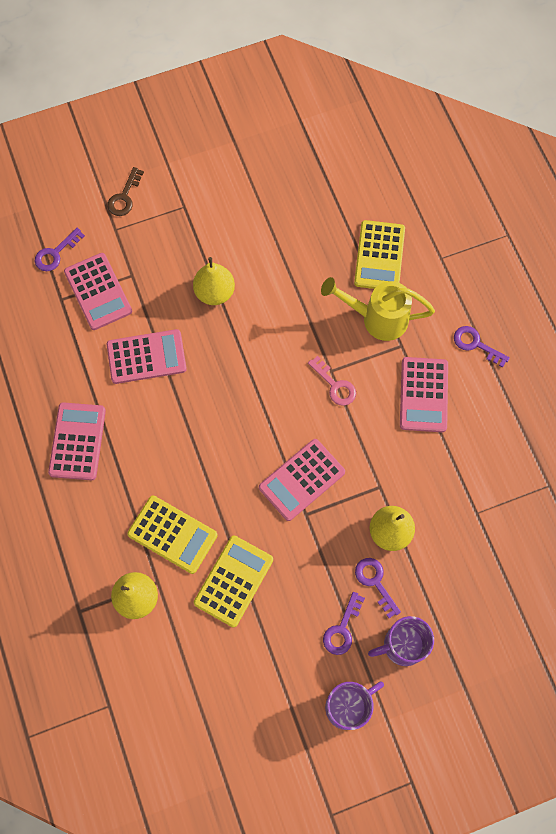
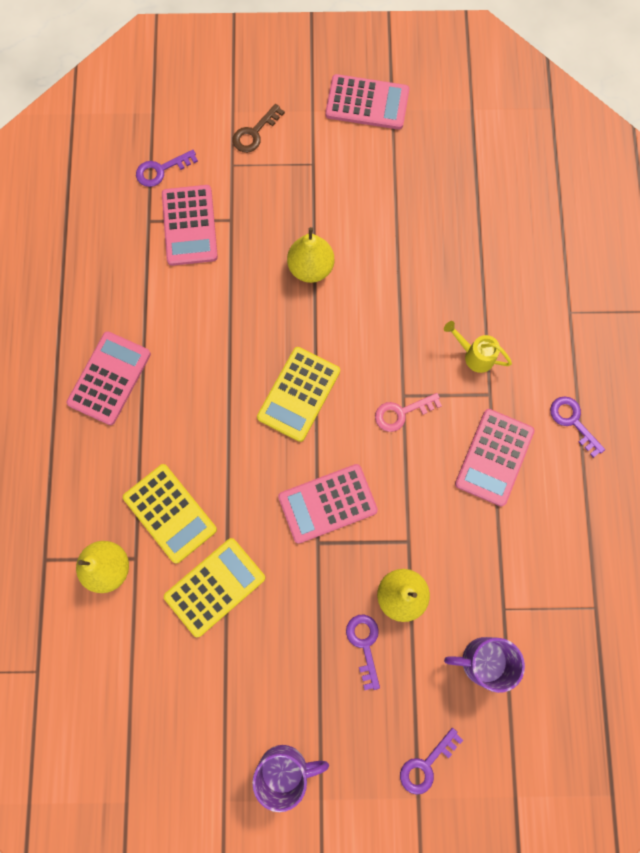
camera: 20 degrees right, 5 degrees up
(146, 357) = (214, 313): pink calculator -> pink calculator (367, 103)
(335, 385) = (401, 413): pink key -> pink key turned 90 degrees clockwise
(342, 629) = (310, 682): purple key -> purple key (426, 765)
(376, 318) = (474, 355): yellow watering can -> yellow watering can, size x0.58
(379, 256) = (503, 287): yellow calculator -> yellow calculator (299, 394)
(402, 645) = (368, 725): purple mug -> purple mug (482, 661)

